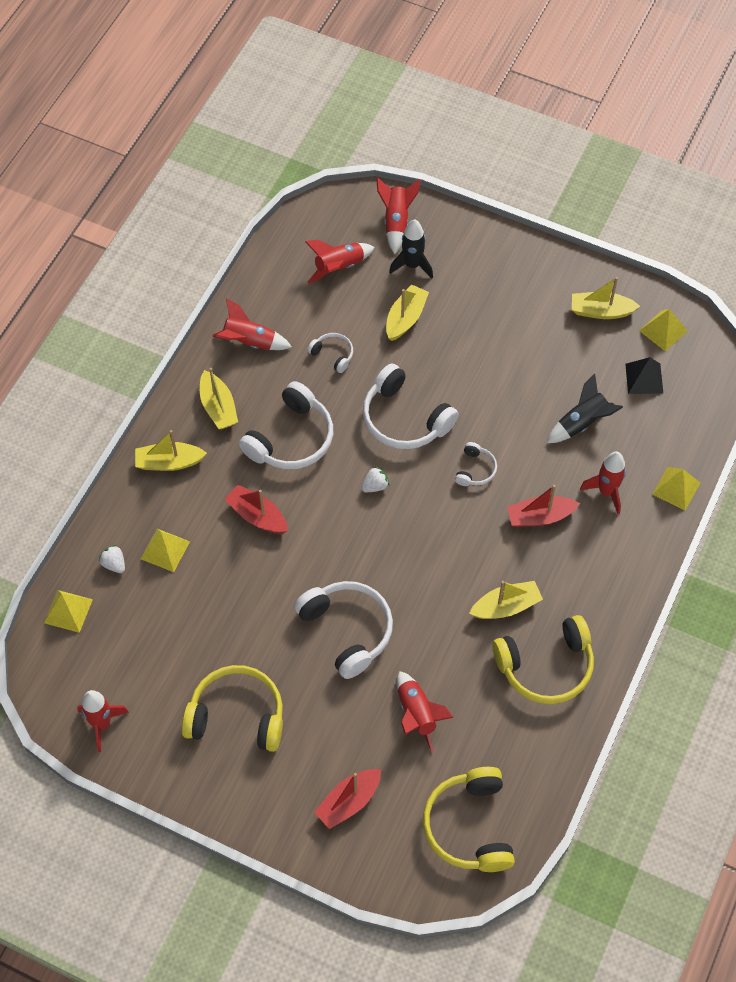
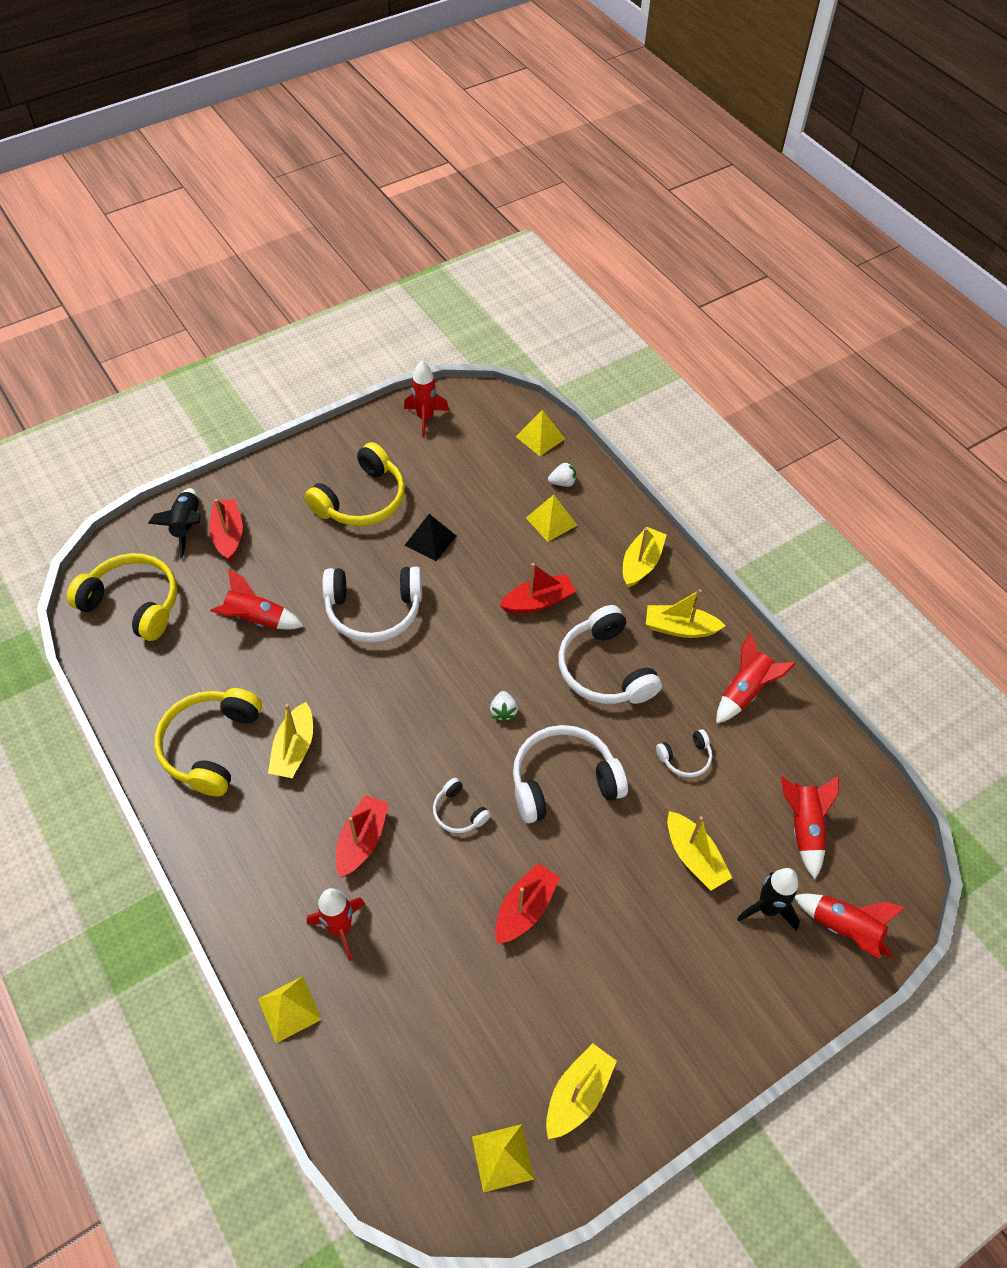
camera: 120 degrees right, 5 degrees down
(513, 394) = (525, 909): none -> red boat
(582, 423) = (440, 960): black rocket -> black rocket (187, 526)
(644, 378) = (451, 1079): black pyramid -> black pyramid (430, 540)

